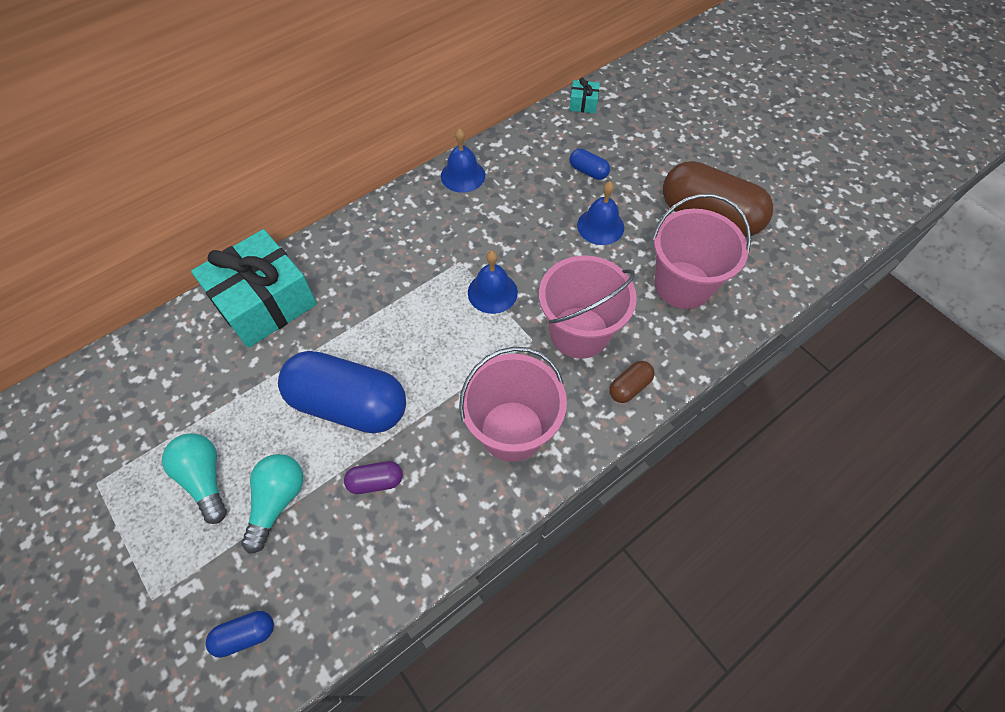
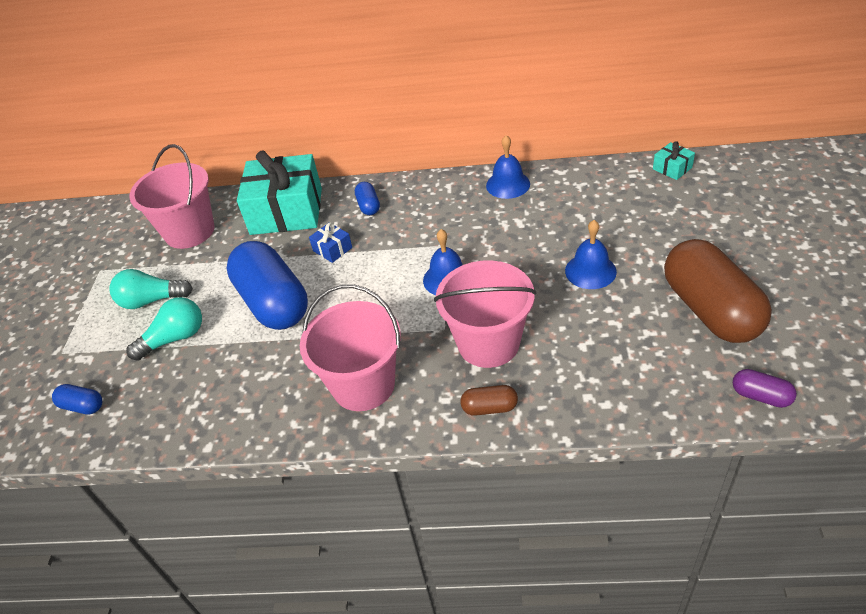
camera: 45 degrees right, 15 degrees down
(205, 479) = (151, 300): turquoise light bulb -> turquoise light bulb turned 105 degrees counterclockwise
(355, 318) = (332, 249): none -> blue gift
(375, 481) = (241, 362): purple capsule -> purple capsule (761, 396)
(588, 171) = (622, 223): blue capsule -> blue capsule (368, 206)
(683, 285) = (623, 354): pink bucket -> pink bucket (189, 231)

